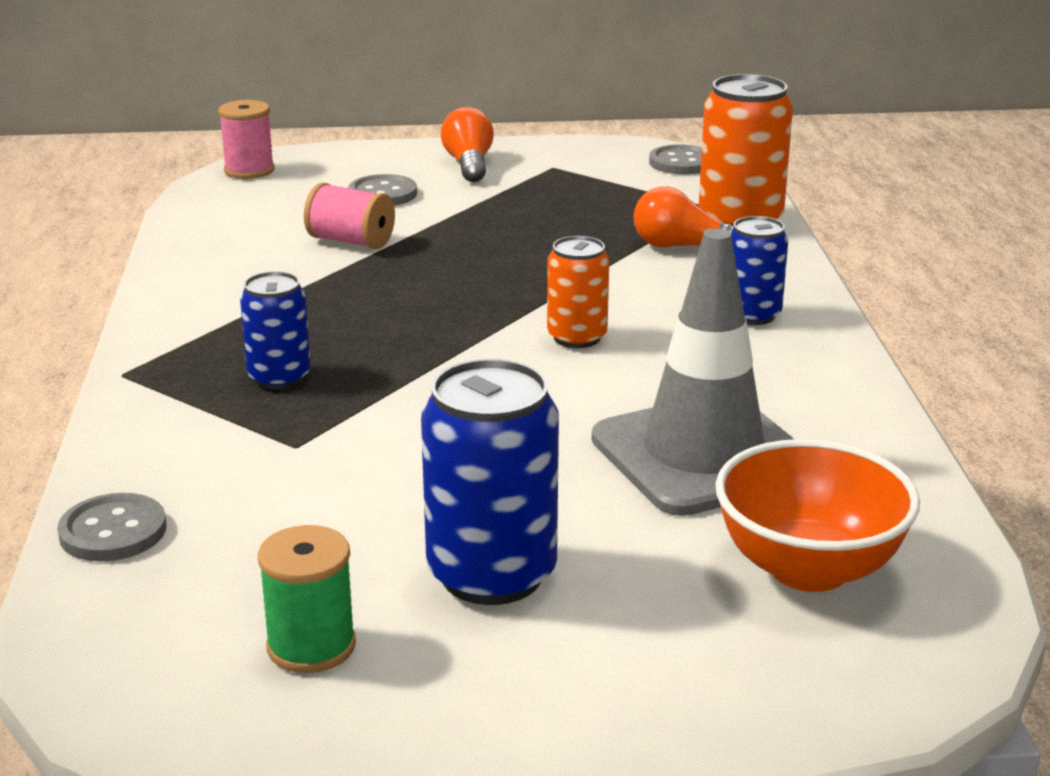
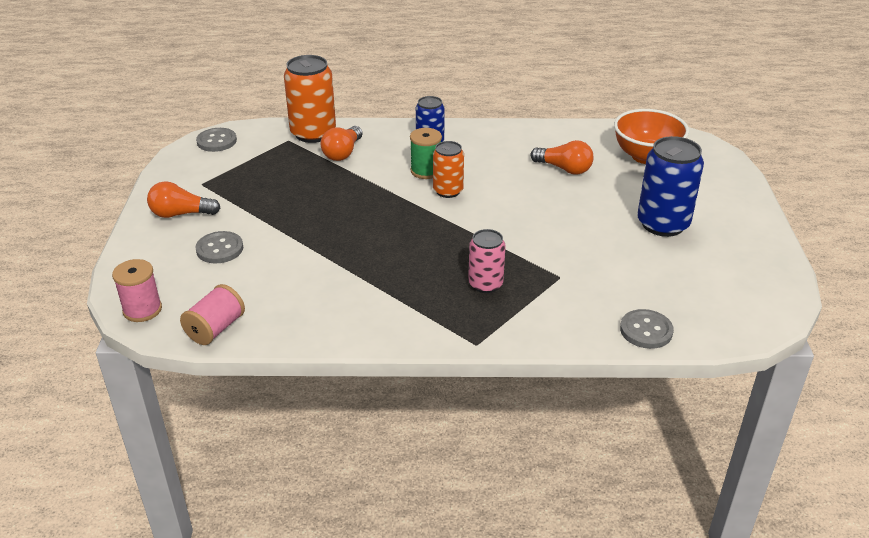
camera: 85 degrees left, 10 degrees up
(279, 377) = (485, 284): blue can -> pink can
(311, 646) = (722, 268): green spool -> green spool (426, 171)
(351, 241) = (298, 261): pink spool -> pink spool (215, 329)
(703, 455) = (564, 169): grey traffic cone -> orange light bulb

